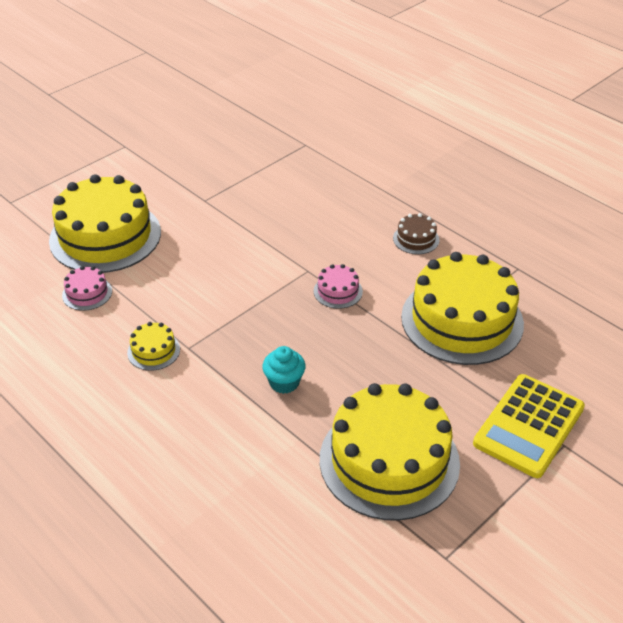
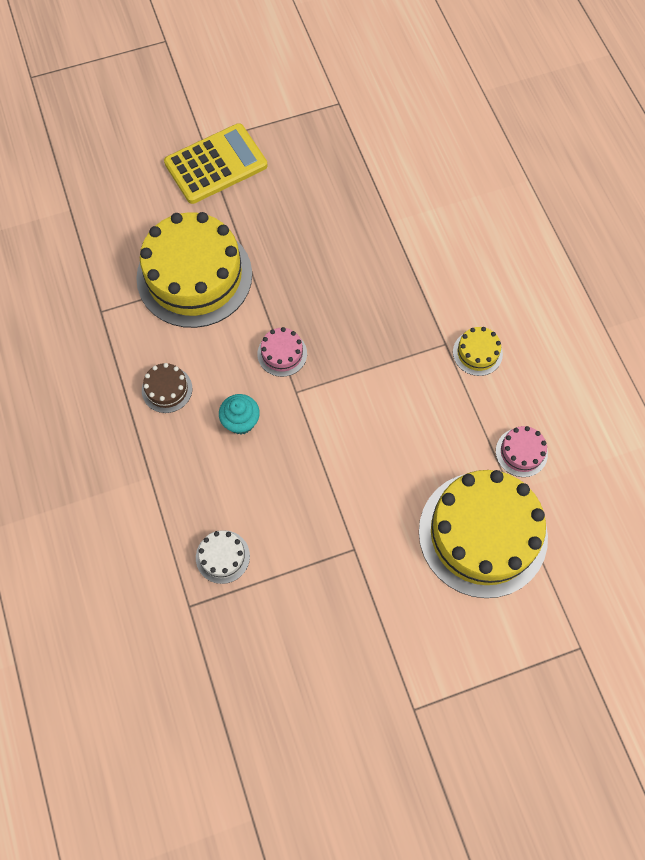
camera: 155 degrees left, 25 degrees up
(284, 382) = (379, 275): turquoise cupcake -> turquoise cupcake (241, 421)
(299, 170) = (222, 556): none -> white cake
(389, 460) = (335, 179): yellow cake -> none

